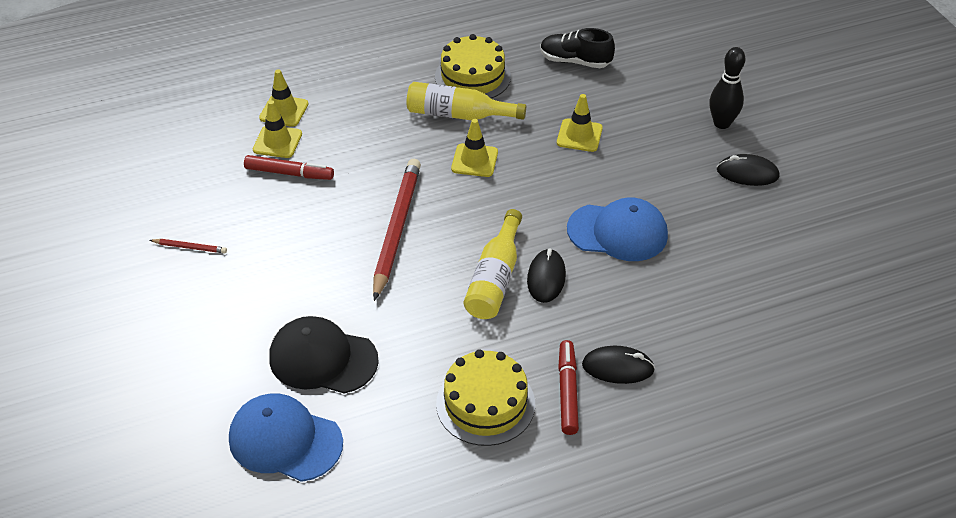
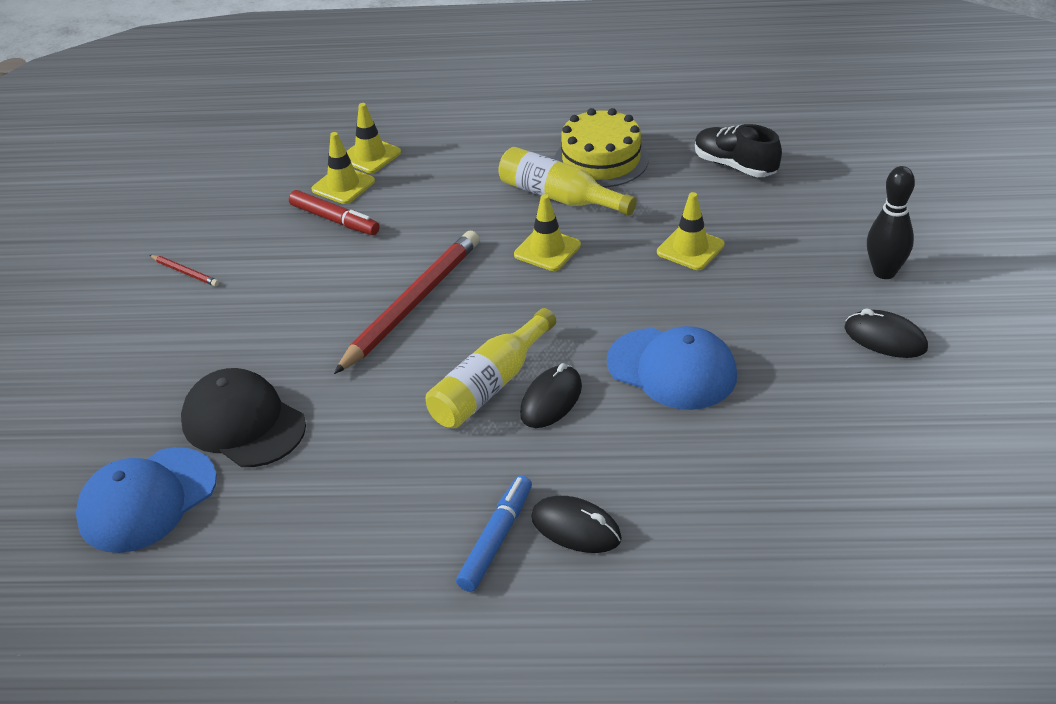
camera: 25 degrees right, 5 degrees down
(285, 440) = (147, 500): blue cap -> blue cap turned 90 degrees counterclockwise
(485, 404) = (390, 525): yellow cake -> none
(567, 391) = (496, 539): red marker -> blue marker

